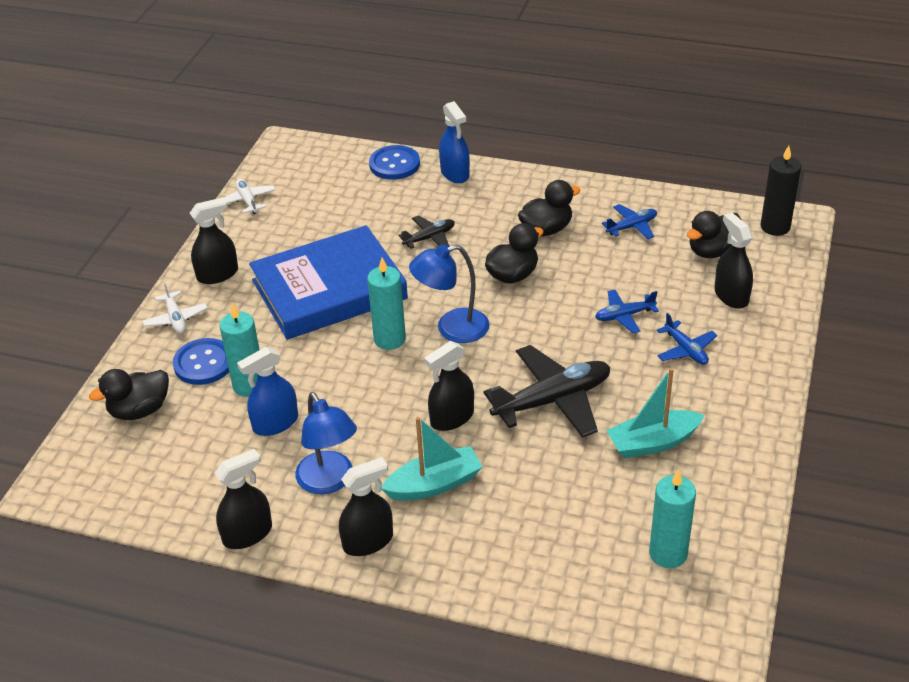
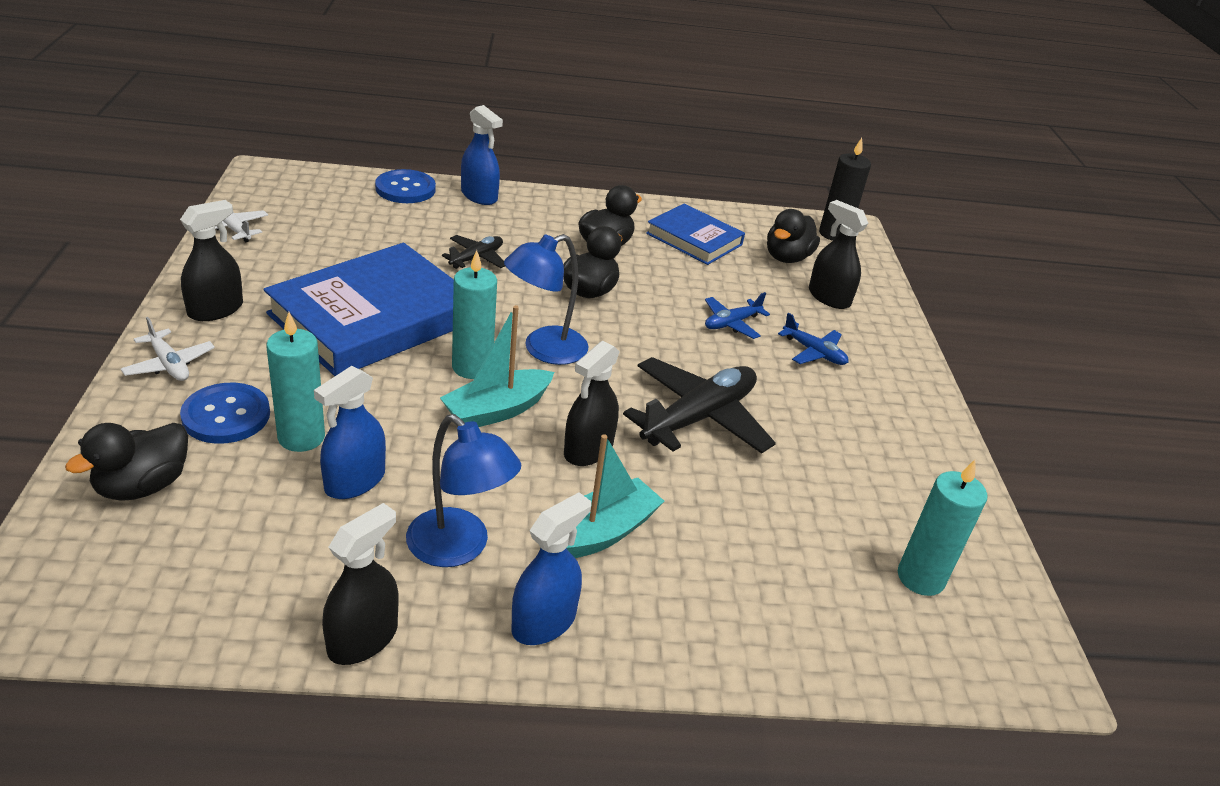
camera: 25 degrees left, 5 degrees down
(368, 541) = (544, 622): black spray bottle -> blue spray bottle
(632, 227) = (694, 239): blue plane -> blue book
(653, 442) = (833, 452): turquoise boat -> turquoise boat (497, 410)

